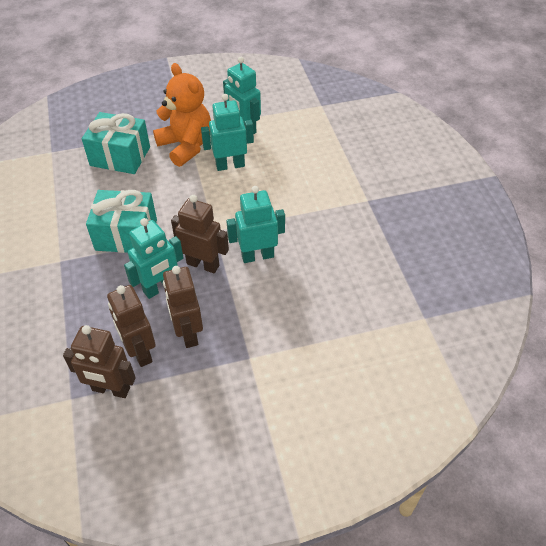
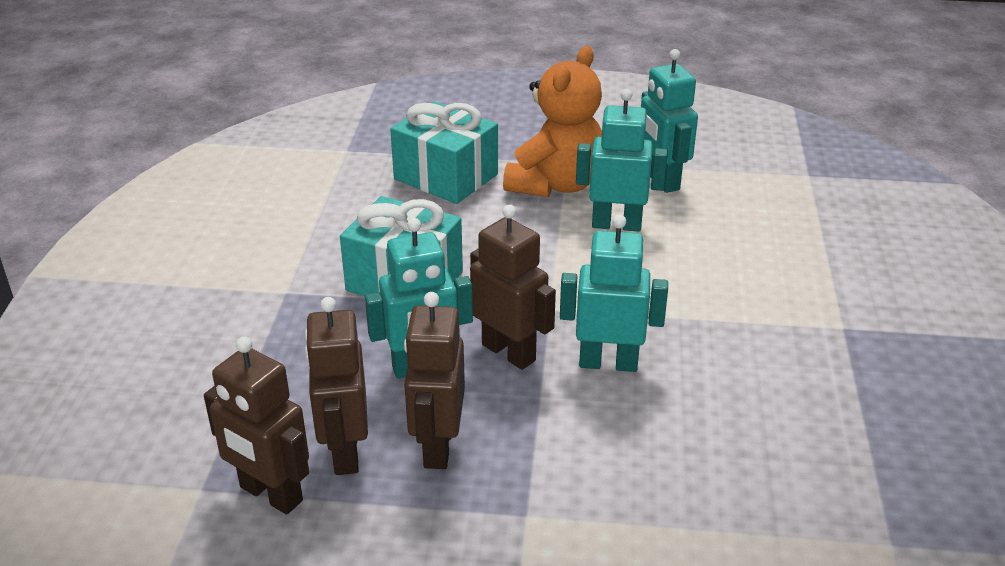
camera: 20 degrees right, 15 degrees down
(186, 146) = (556, 184): orange teddy bear -> orange teddy bear turned 45 degrees clockwise

